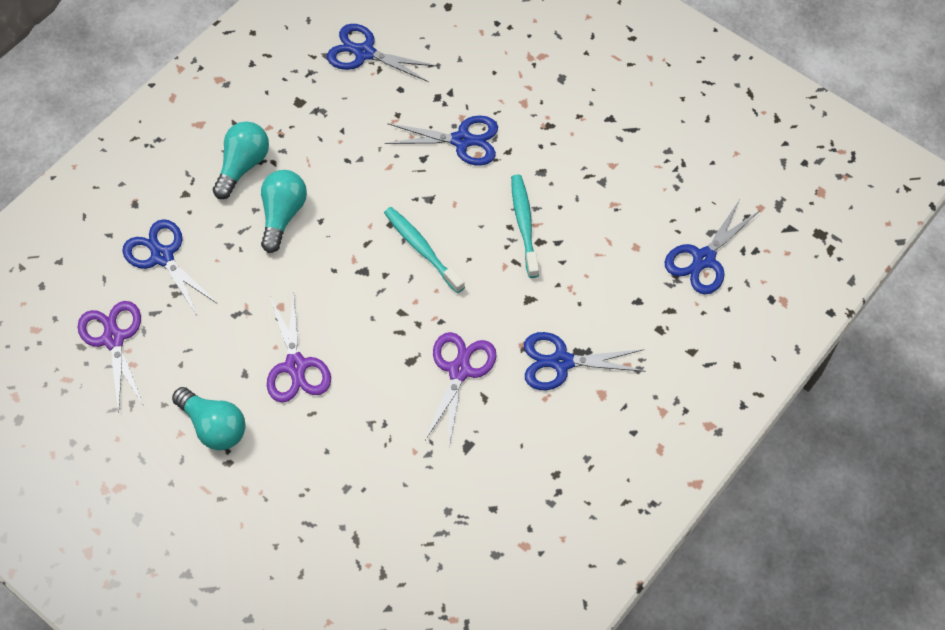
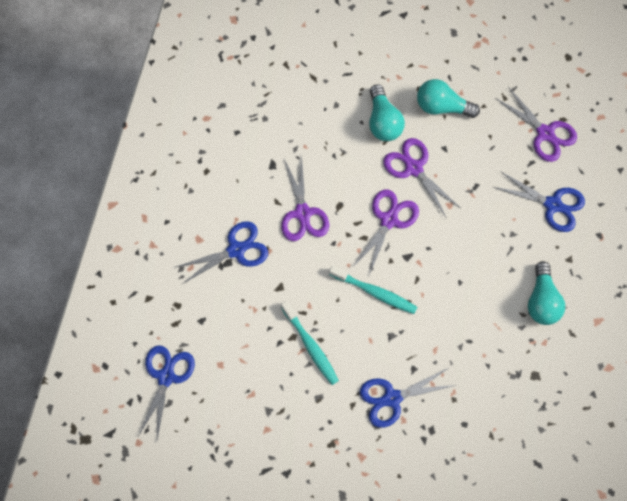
camera: 155 degrees right, 10 degrees up
(283, 215) = (489, 274): turquoise light bulb -> turquoise light bulb (383, 121)
(361, 319) = (389, 220): none -> purple scissors
(364, 53) = (511, 446): blue scissors -> none

